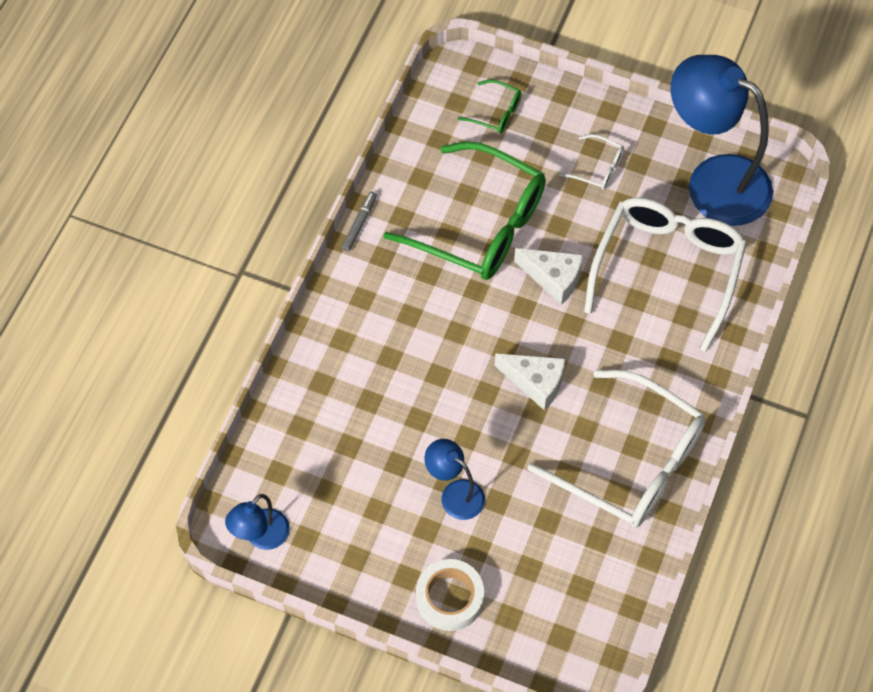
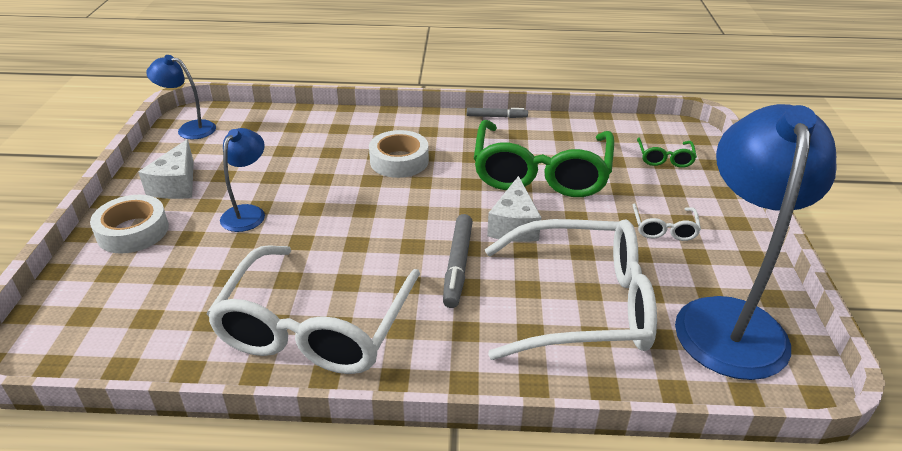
camera: 70 degrees right, 25 degrees down
(412, 341) = (399, 161): none -> white tape
(535, 382) = (388, 237): white cheese -> white cheese (176, 184)
(592, 340) = (458, 265): none -> grey marker

